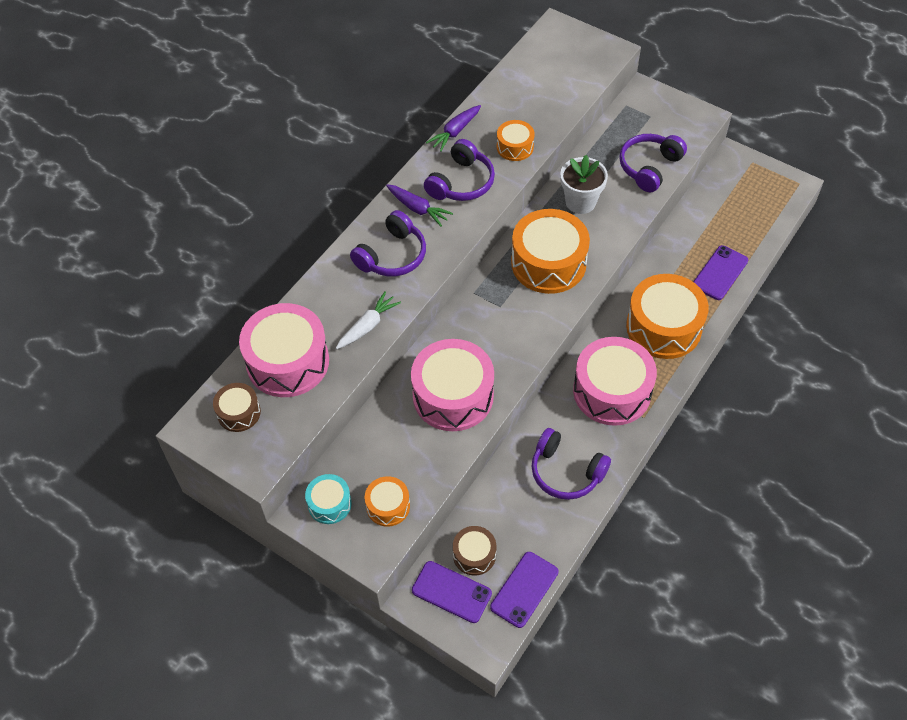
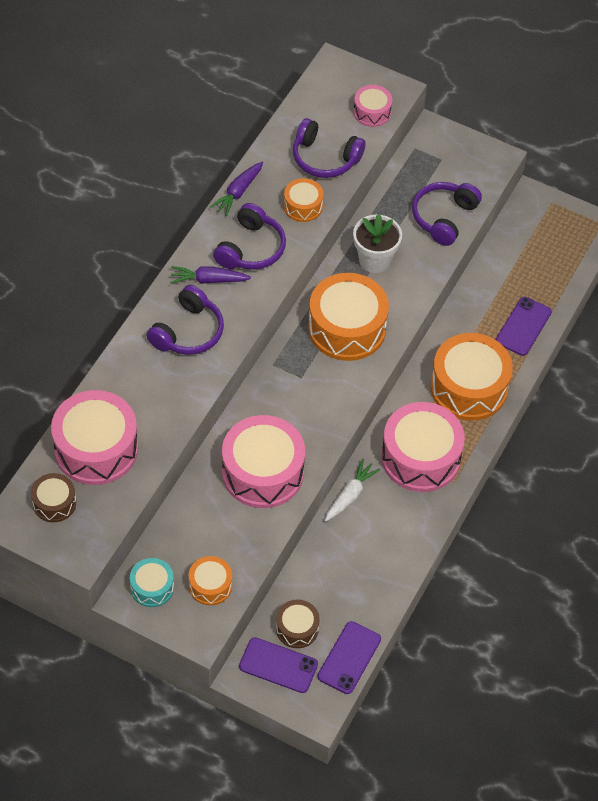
camera: 10 degrees left, 0 degrees up
(368, 326) = (172, 407): white carrot -> white carrot (350, 495)
(418, 209) = (208, 280): purple carrot -> purple carrot turned 150 degrees clockwise
(566, 472) = (380, 541): purple headphones -> purple headphones (325, 158)
(587, 68) = (372, 112): none -> pink drum

